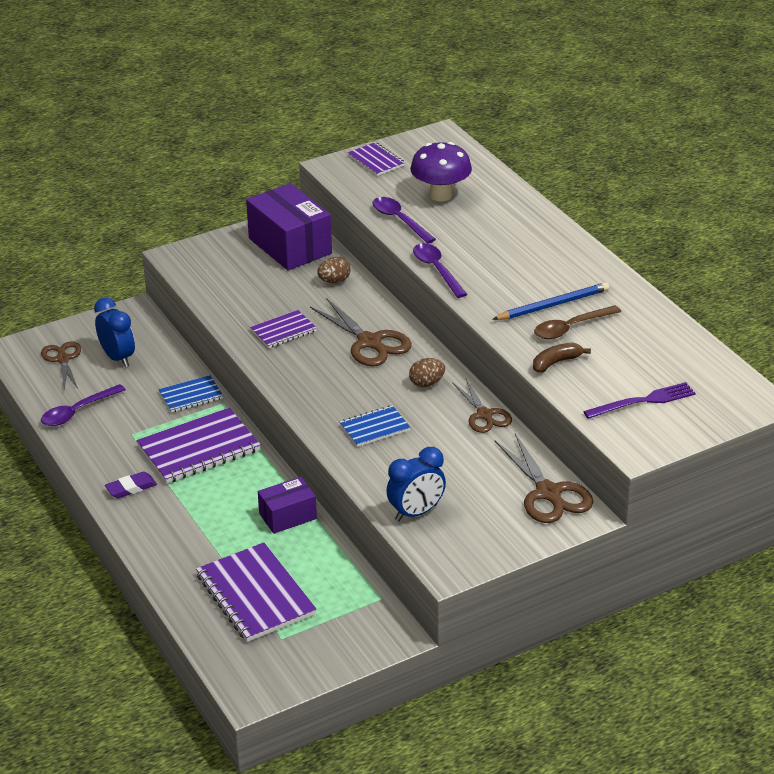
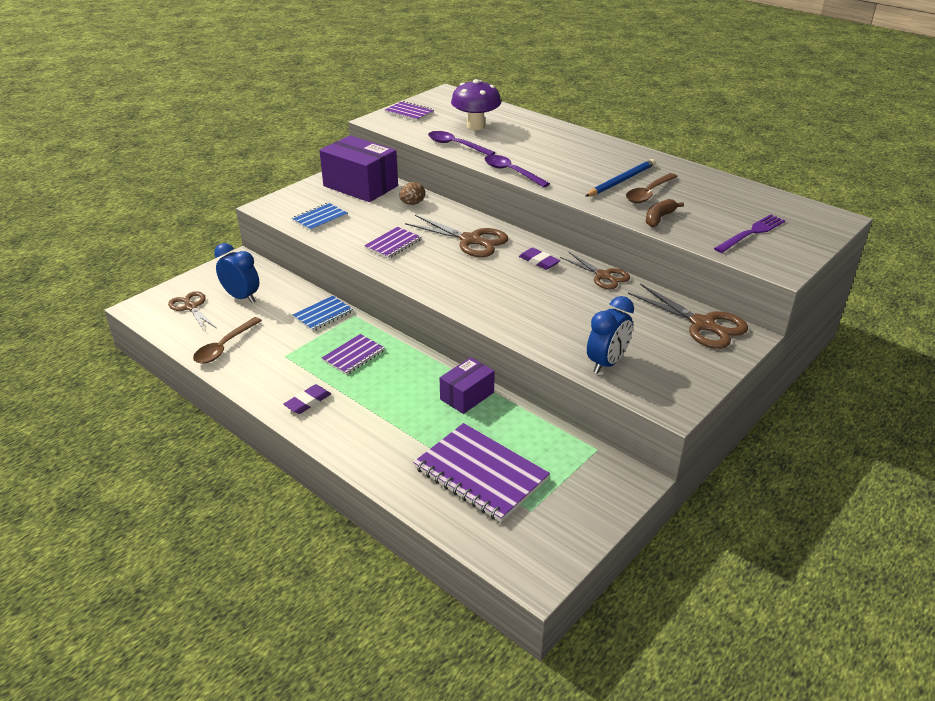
camera: 20 degrees left, 0 degrees up
(77, 412) = (224, 347): purple spoon -> brown spoon
(199, 449) = (353, 356): purple notebook -> purple notebook, size x0.55
(374, 428) = (520, 302): blue notebook -> blue notebook (320, 218)
(427, 383) = (539, 261): brown egg -> purple eraser

